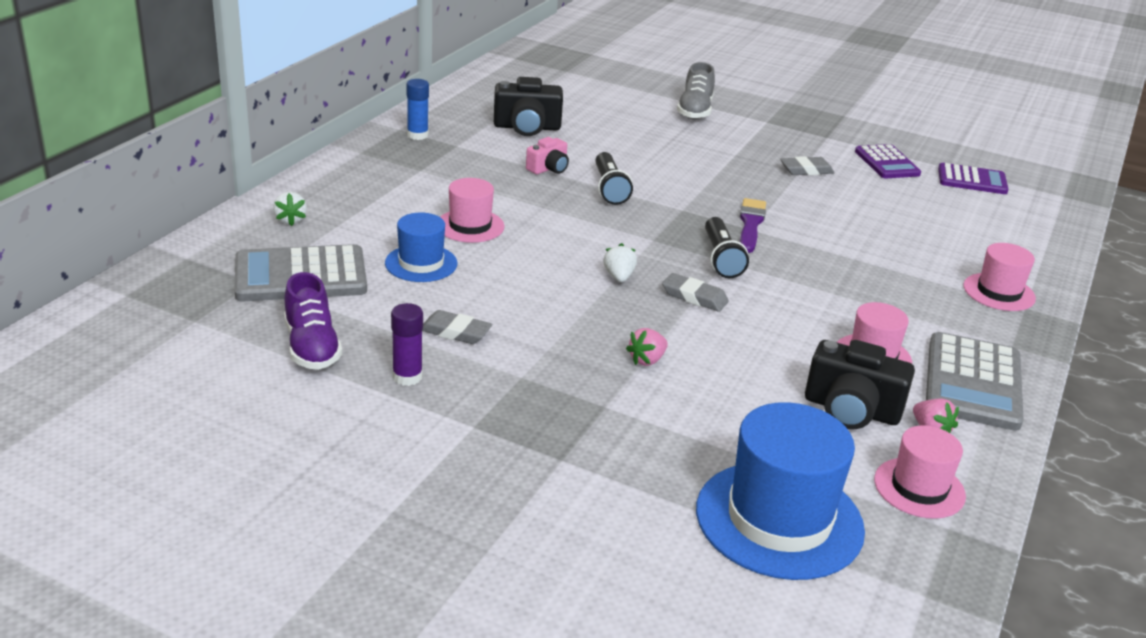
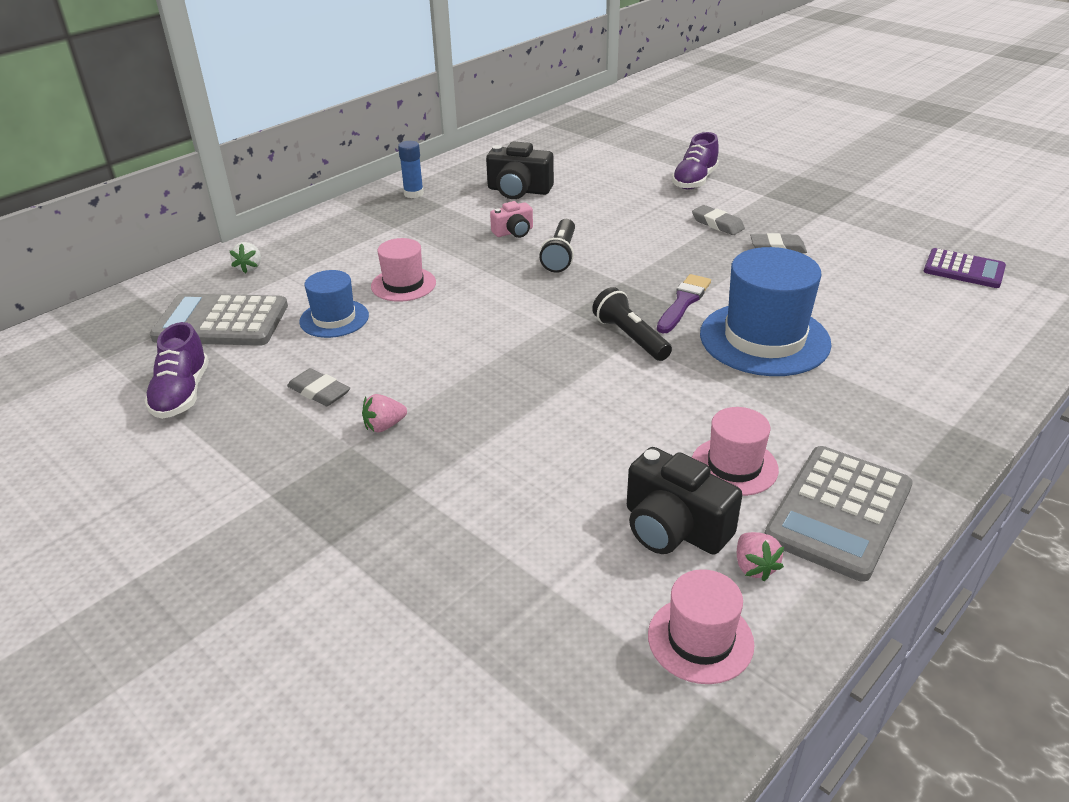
camera: 20 degrees right, 5 degrees up
(407, 377) = (244, 434): purple glue stick -> none
(619, 277) = (513, 348): white strawberry -> none
(647, 360) = (485, 442): pink strawberry -> pink strawberry (384, 426)
(694, 297) = (577, 377): grey eraser -> grey eraser (717, 224)
(695, 111) = (694, 181): grey shoe -> purple shoe
(721, 258) = (630, 337): black flashlight -> black flashlight turned 135 degrees clockwise
(779, 519) = (514, 653): blue hat -> blue hat (764, 339)
(887, 163) = (873, 245): purple calculator -> none
(999, 292) = (929, 403): pink hat -> none

